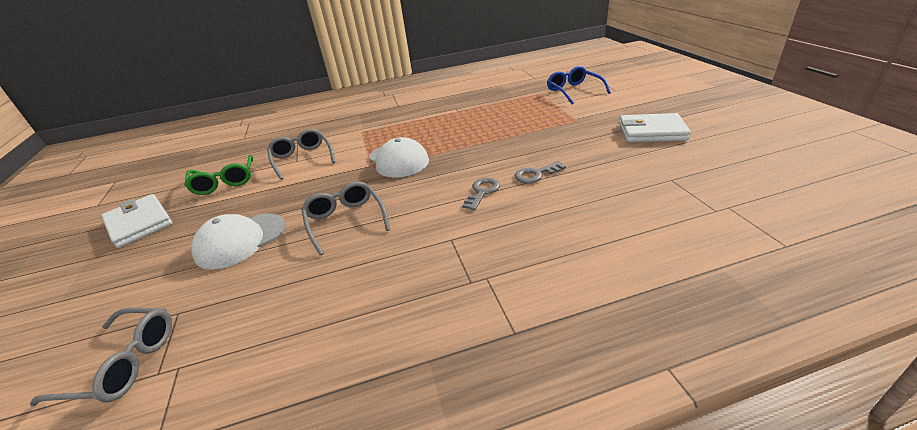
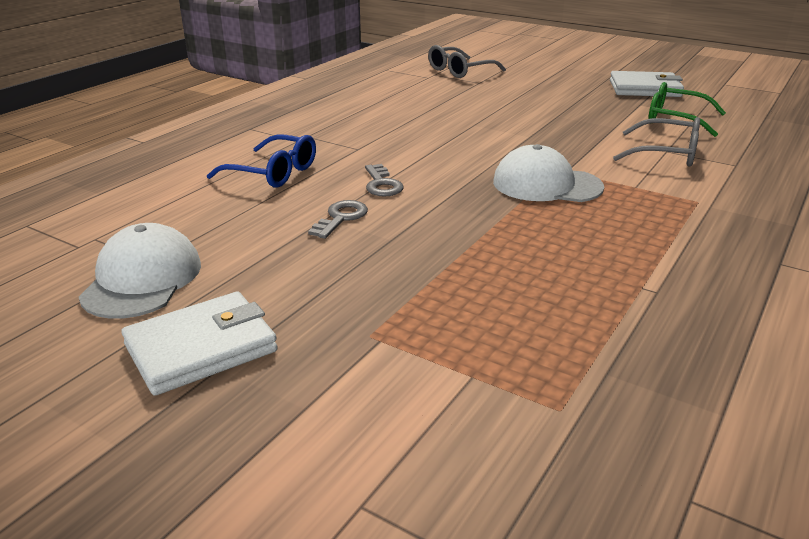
camera: 135 degrees right, 5 degrees down
(241, 240) = (532, 105): white cap -> white cap (142, 279)
(345, 221) = (476, 133): grey glasses -> none
(574, 91) = (480, 453): blue glasses -> blue glasses (273, 173)

